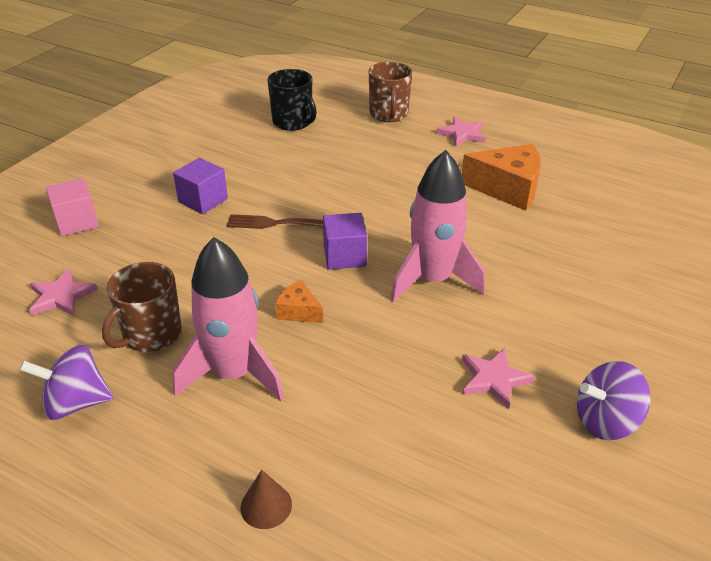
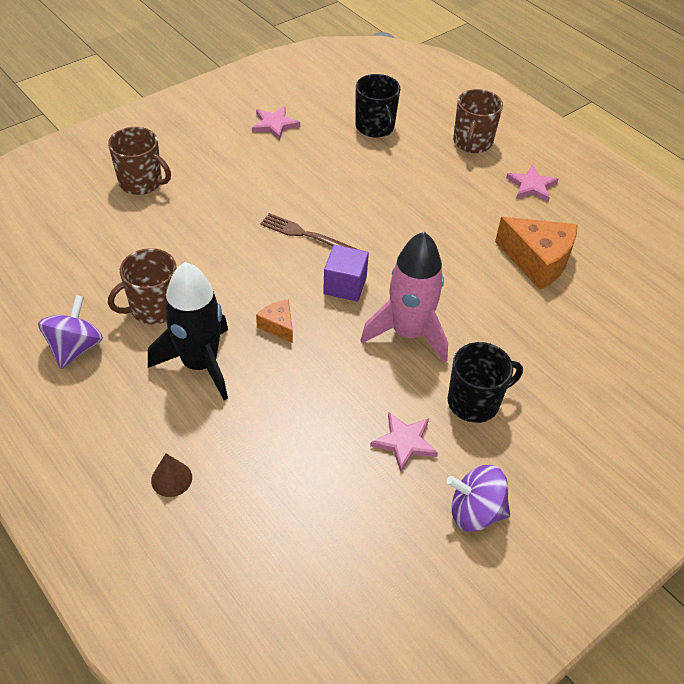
camera: 20 degrees right, 10 degrees up
(61, 296) = (101, 251): pink star -> pink star (274, 124)
(76, 403) = (75, 348): purple spinning top -> purple spinning top turned 90 degrees clockwise
(77, 222) = (141, 182): pink cube -> brown mug
(203, 200) = (253, 191): purple cube -> none
(233, 373) = (200, 364): pink rocket -> black rocket
(534, 320) = (474, 402): none -> black mug

